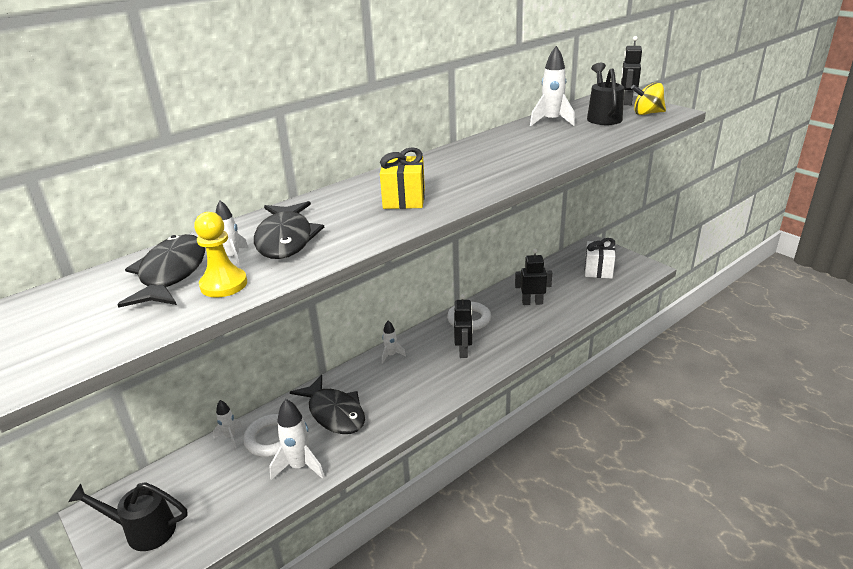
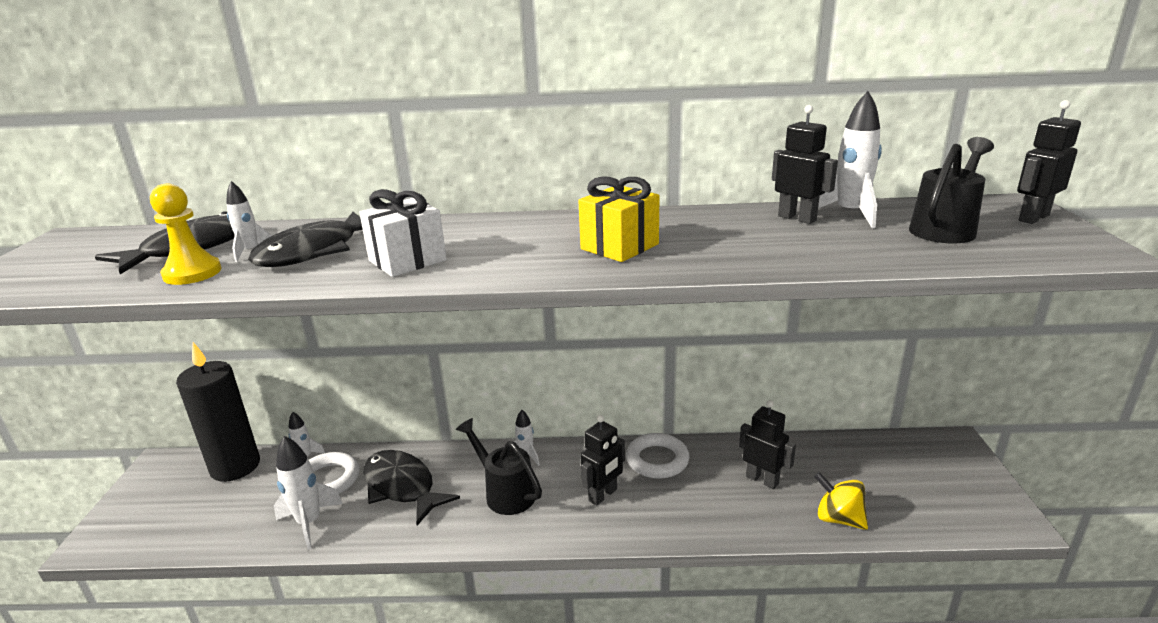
camera: 40 degrees right, 5 degrees down
(143, 530) = (156, 501): black watering can -> black watering can (505, 492)
(177, 473) = (235, 466): none -> black candle
(334, 413) = (402, 487): black fish -> black fish turned 135 degrees clockwise
(404, 199) = (486, 250): yellow gift -> yellow gift (619, 247)
(531, 130) = (797, 218): none -> black robot
(598, 270) = (918, 483): white gift -> white gift (407, 260)
(647, 113) = (1038, 242): yellow spinning top -> yellow spinning top (838, 518)

